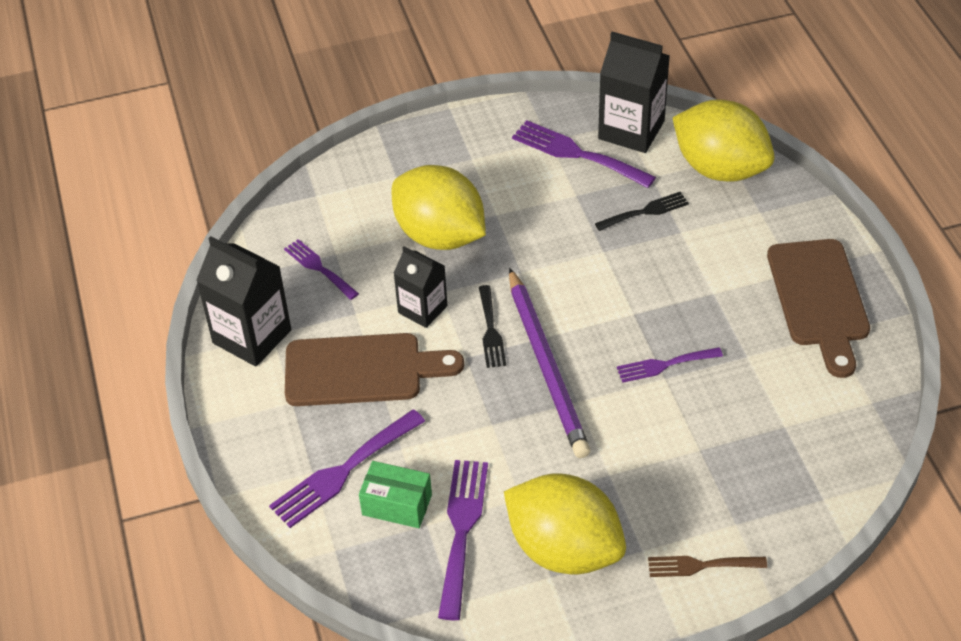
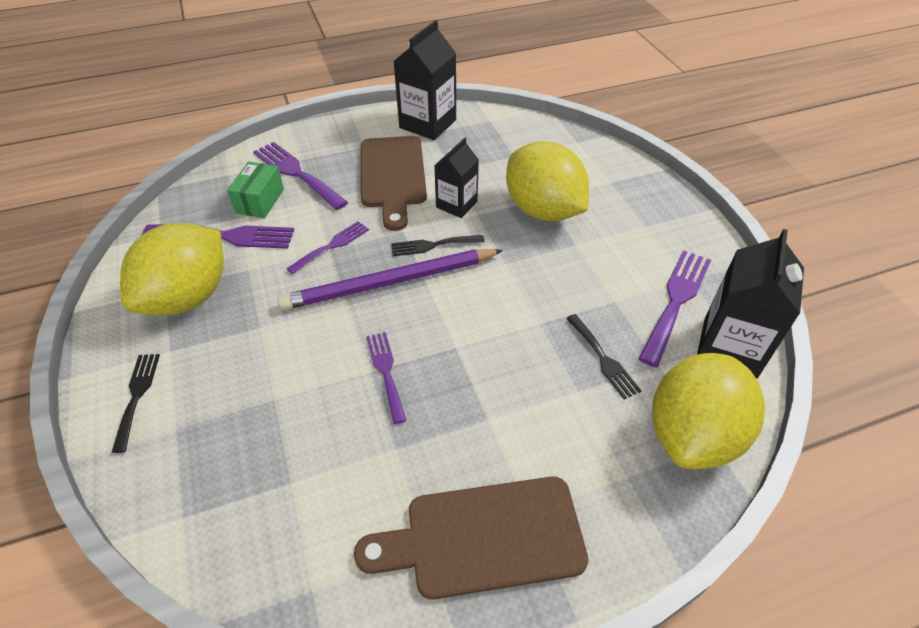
camera: 85 degrees right, 0 degrees up
(318, 268) = (498, 148): purple fork -> purple fork (332, 245)
(440, 235) = (543, 210): yellow lemon -> yellow lemon turned 75 degrees counterclockwise
(700, 565) = (137, 395): brown fork -> black fork

